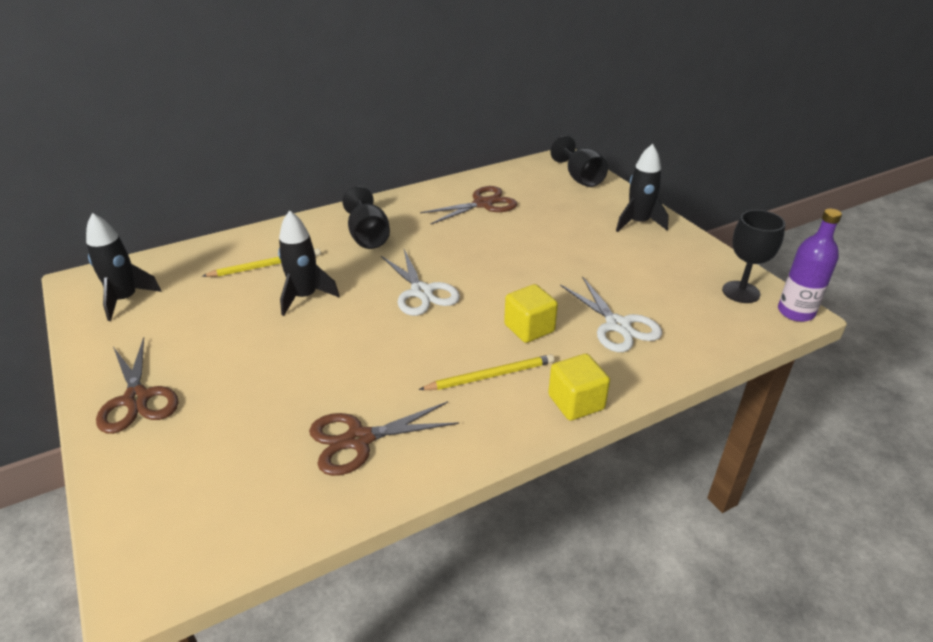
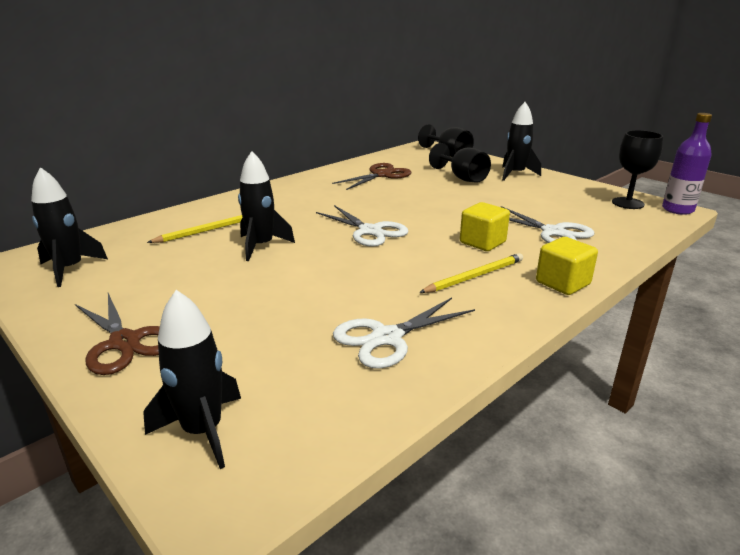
camera: 15 degrees left, 10 degrees down
(158, 509) = (203, 431): none -> black rocket
(359, 440) = (387, 338): brown scissors -> white scissors
(368, 236) = (294, 202): black goblet -> black goblet (462, 178)

